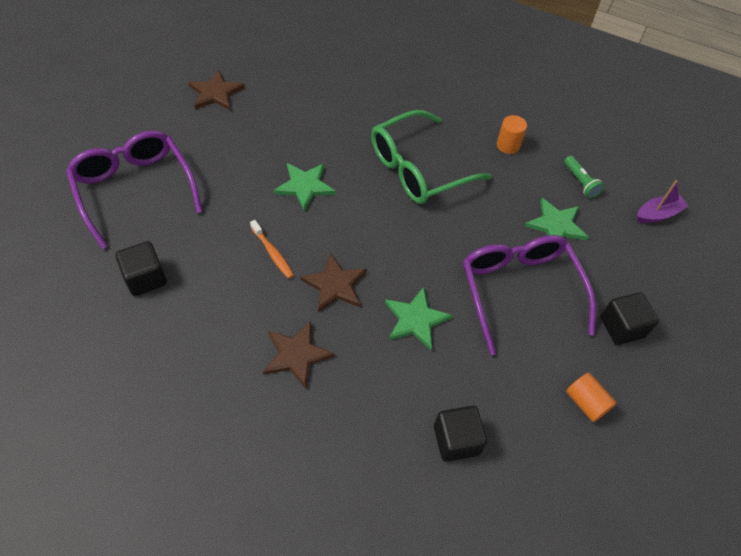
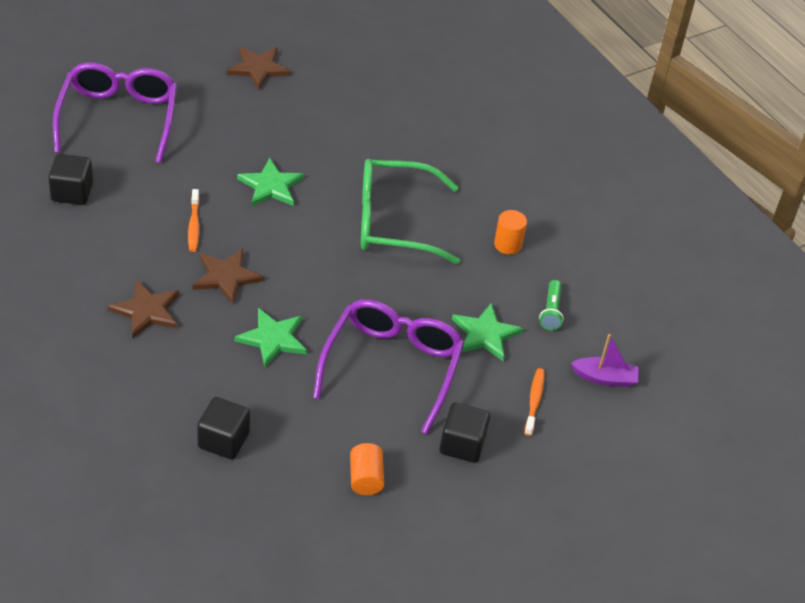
camera: 30 degrees right, 10 degrees down
(633, 260) = (534, 401): none -> orange toothbrush

